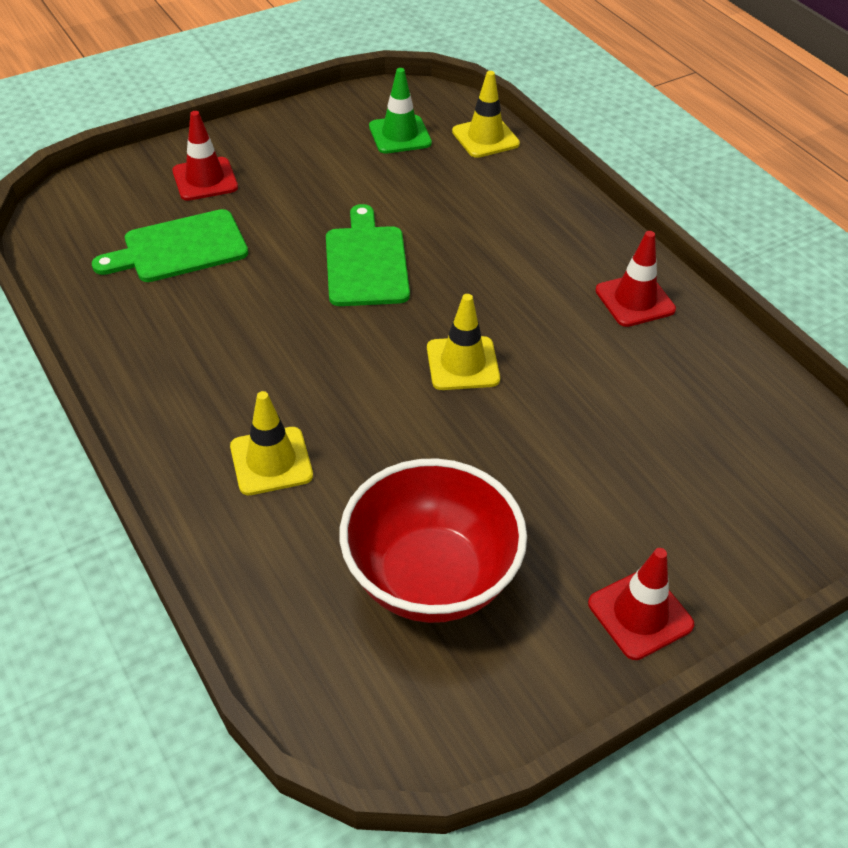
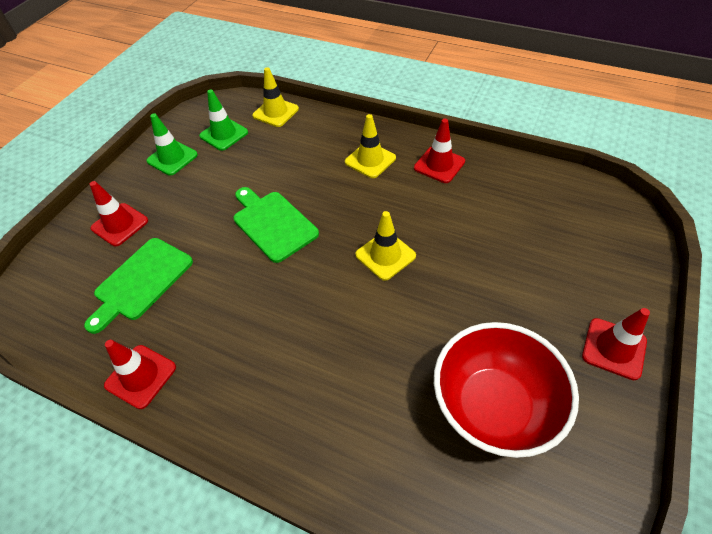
camera: 30 degrees left, 5 degrees up
(107, 337) = (141, 376): none -> red traffic cone
(271, 461) = (330, 394): yellow traffic cone -> yellow traffic cone (370, 160)
(318, 134) = (172, 158): none -> green traffic cone

